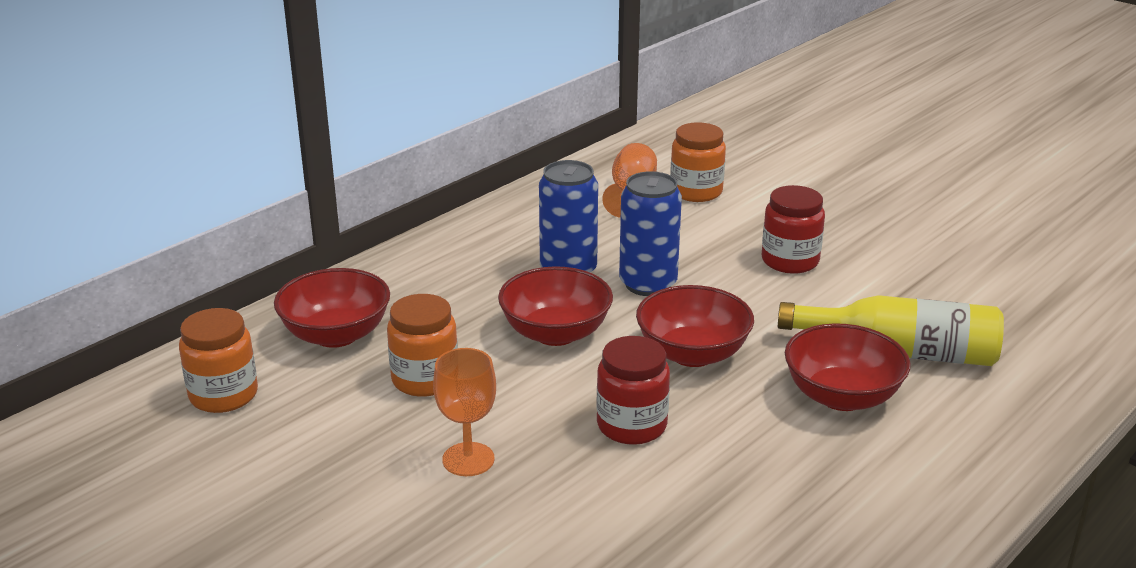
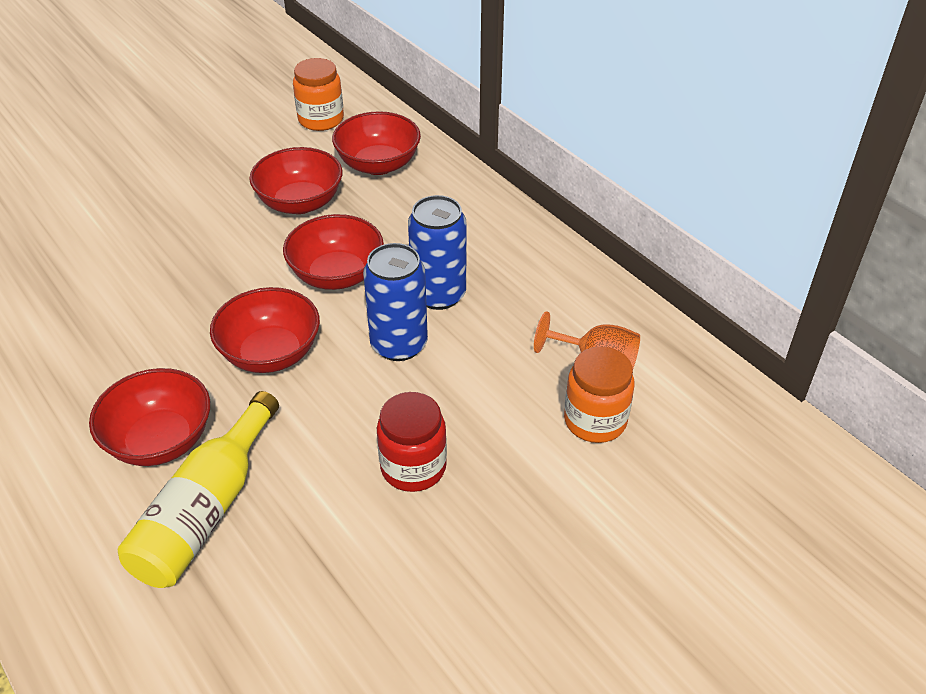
camera: 100 degrees right, 15 degrees up
(425, 379) = (300, 203): orange jar -> red bowl
(468, 459) = (195, 216): orange goblet -> none
(631, 425) = (190, 300): red jar -> none

